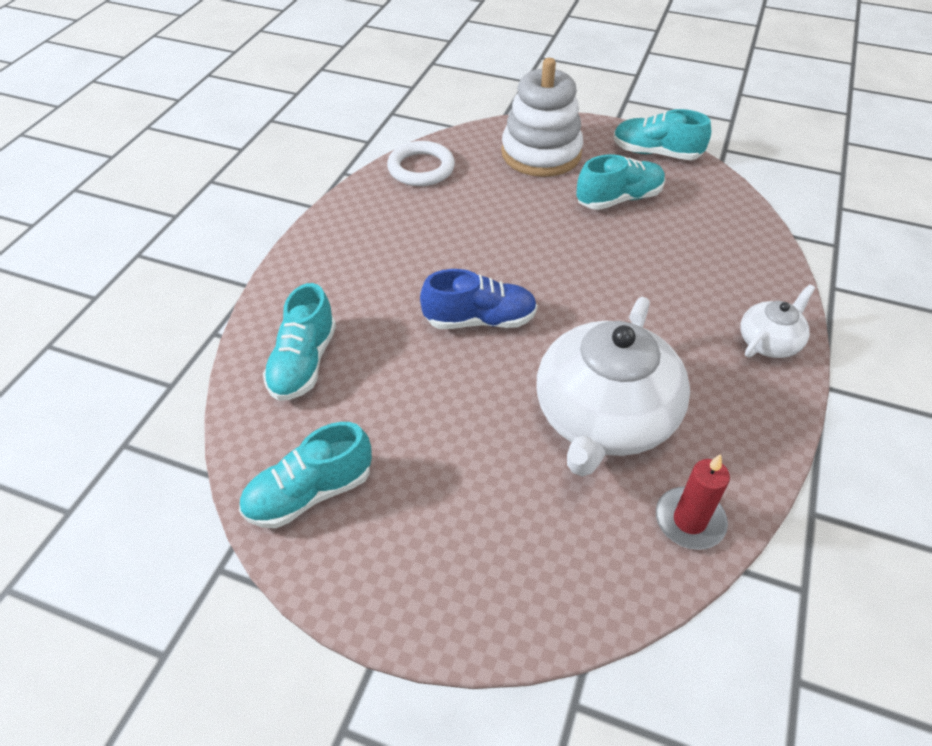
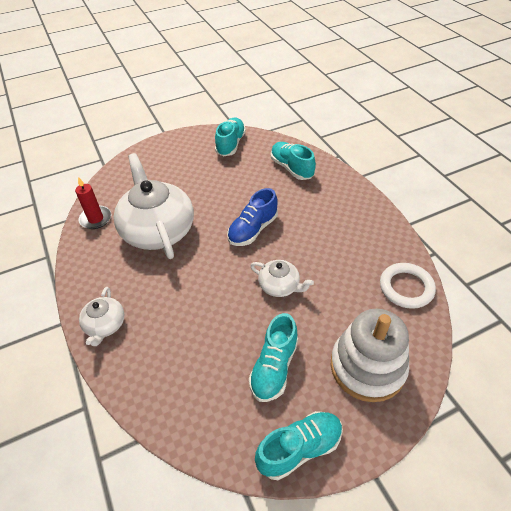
camera: 135 degrees right, 0 degrees up
(532, 246) = (279, 286): none -> white teapot

